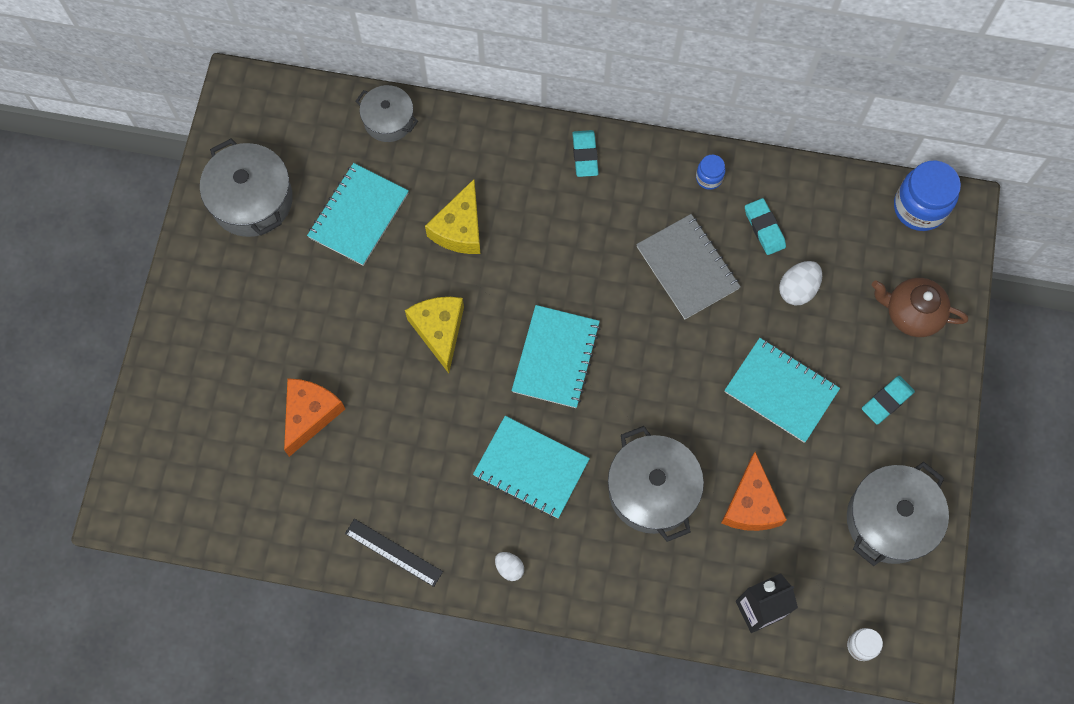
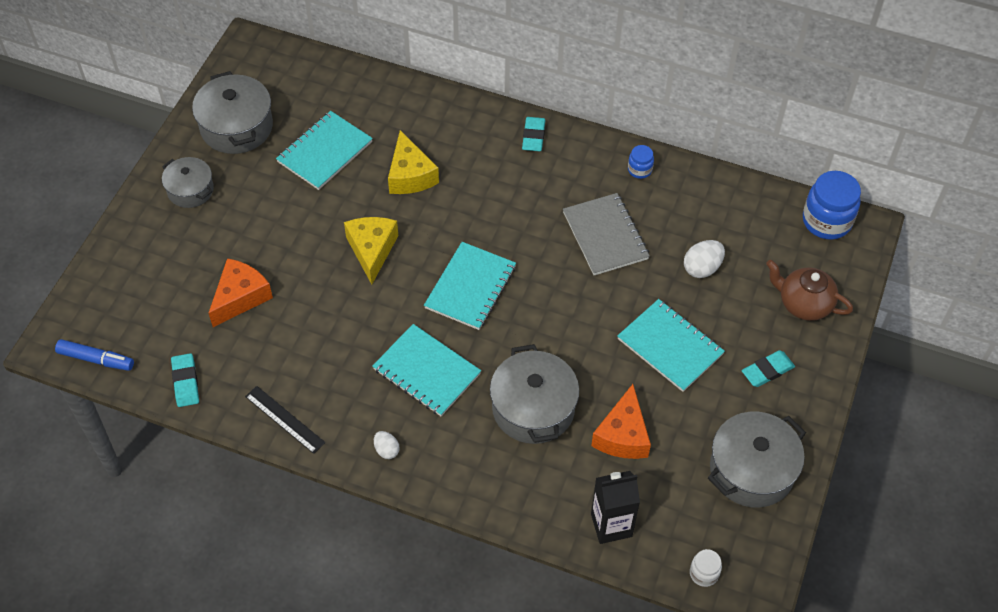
camera: 10 degrees right, 15 degrees down
(172, 518) = (96, 359): none -> blue marker
(388, 120) = (369, 86): grey pot -> grey pot (190, 190)
(460, 228) = (410, 175): yellow cheese -> yellow cheese turned 45 degrees counterclockwise
(764, 228) = (681, 216): turquoise eraser -> turquoise eraser (185, 382)

